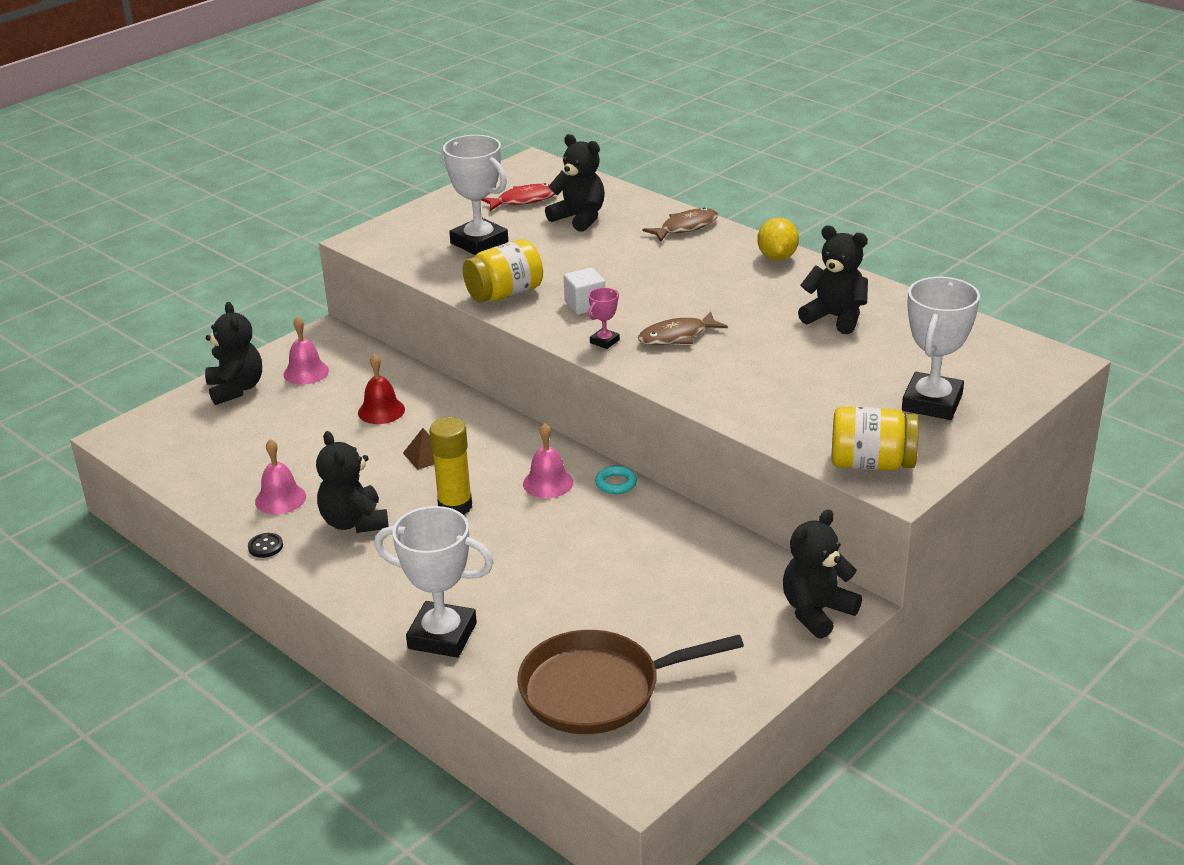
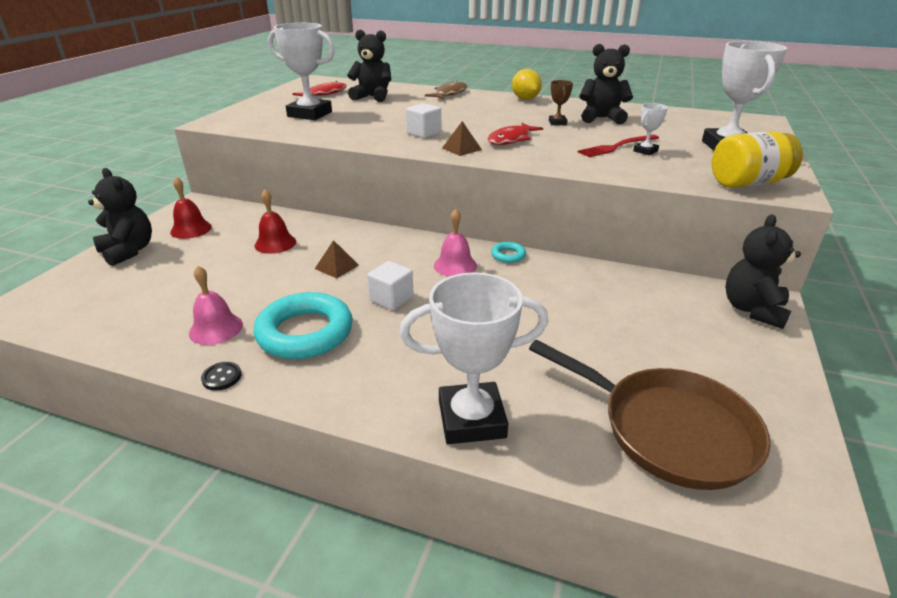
camera: 25 degrees left, 0 degrees up
(306, 372) = (191, 229): pink bell -> red bell
(354, 522) = (305, 332): black teddy bear -> turquoise ring
(455, 506) = (391, 299): yellow glue stick -> white cube
(505, 294) = (355, 135): yellow jar -> none
(598, 690) = (668, 430): brown pan -> brown pan turned 105 degrees counterclockwise
(604, 341) = (461, 149): pink trophy -> brown pyramid
(677, 336) = (511, 139): brown fish -> red fish
(767, 316) = (557, 123): none -> brown trophy
(792, 374) = (617, 146): none -> red fork
(817, 389) = (645, 151): none -> white trophy

